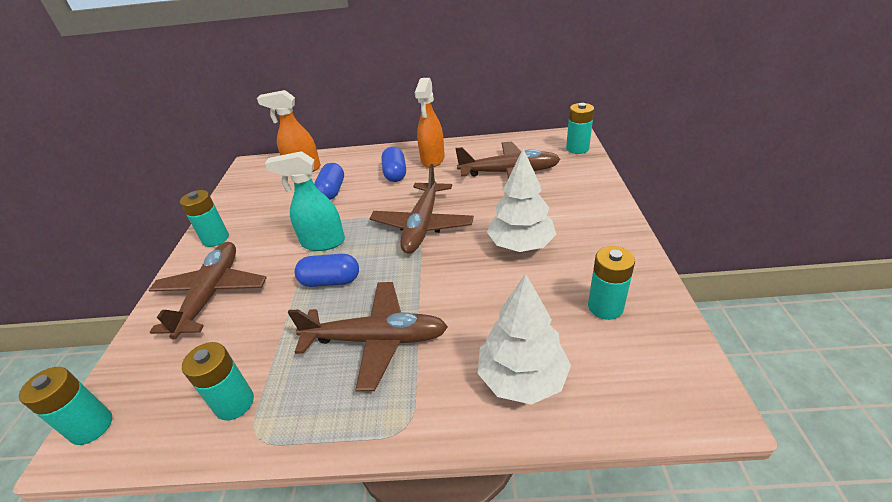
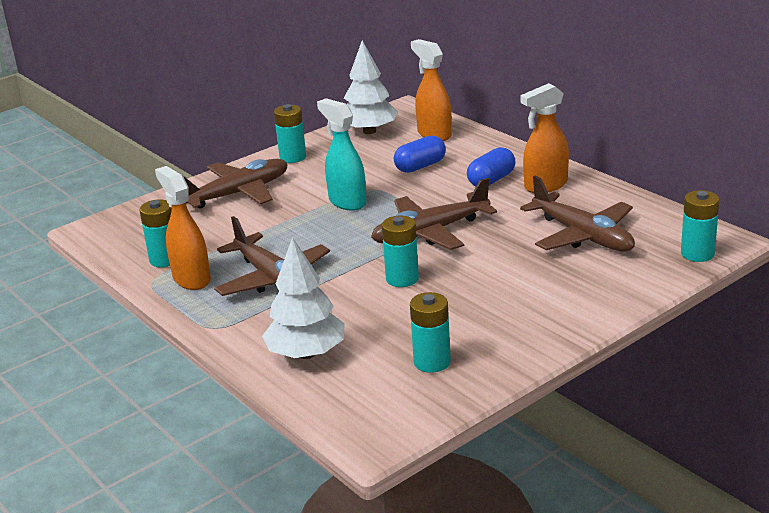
camera: 50 degrees right, 10 degrees down
(91, 427) = (101, 226): turquoise battery -> turquoise battery (402, 279)
(297, 400) = (191, 279): none -> orange spray bottle
(330, 281) = (308, 230): blue capsule -> none
(521, 245) = (466, 291): white tree -> white tree (369, 131)

